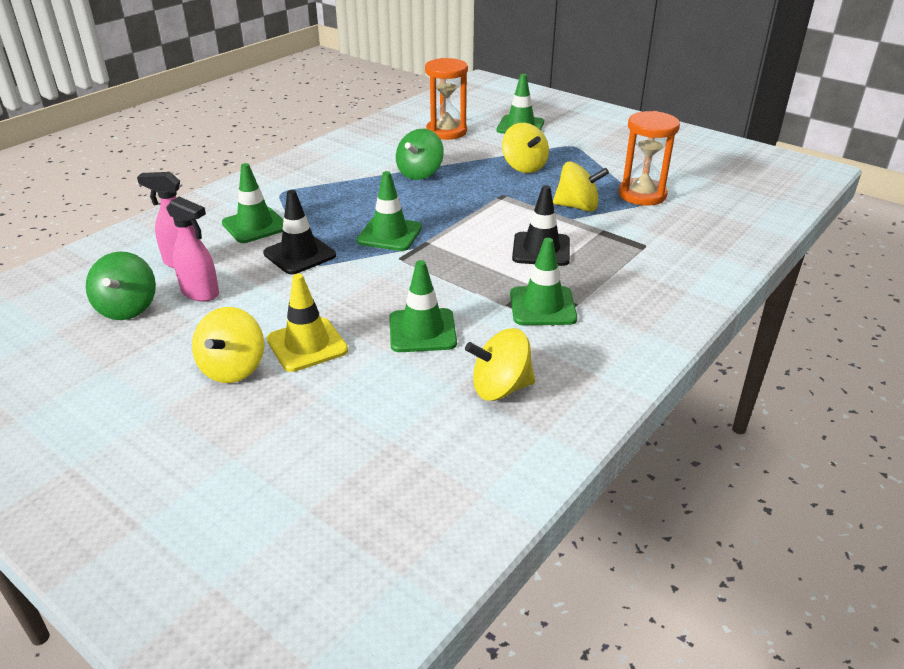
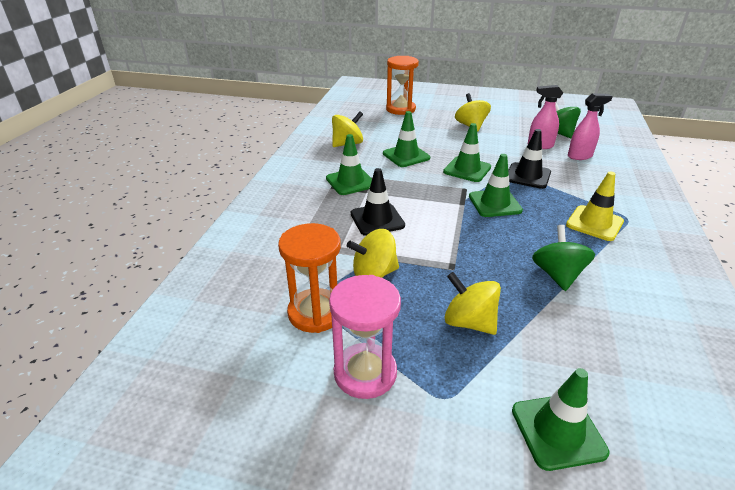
camera: 155 degrees right, 0 degrees up
(255, 225) = (589, 186): green traffic cone -> green traffic cone (467, 169)
(307, 345) = (453, 139): yellow traffic cone -> yellow traffic cone (594, 223)
(446, 132) = (632, 370): orange hourglass -> orange hourglass (400, 109)
(617, 162) = (365, 373): none -> pink hourglass

